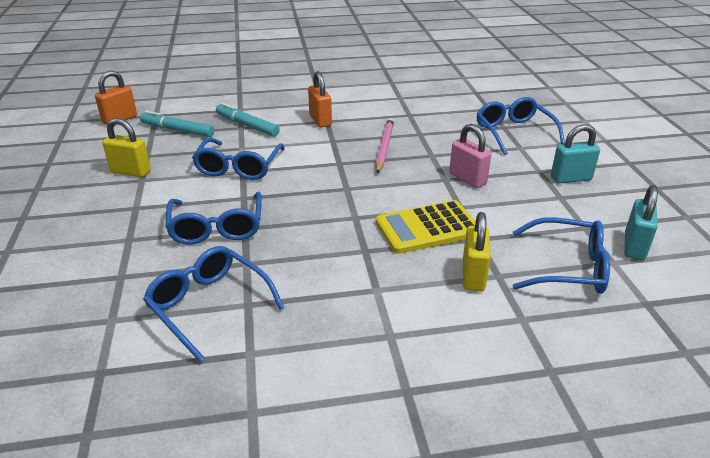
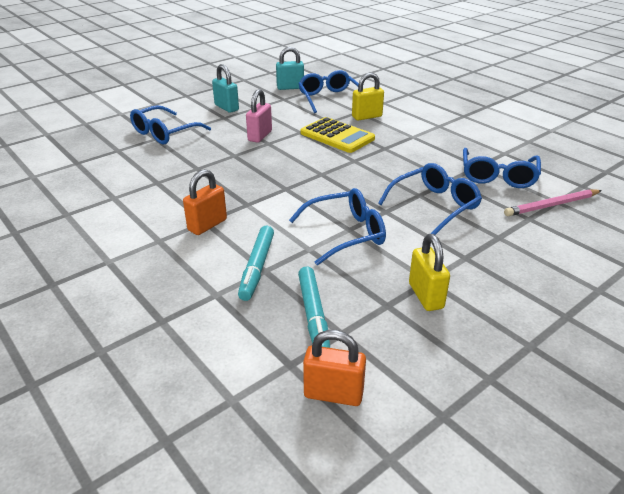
camera: 120 degrees left, 0 degrees up
(384, 147) = (238, 176): pink pencil -> pink pencil (552, 205)

